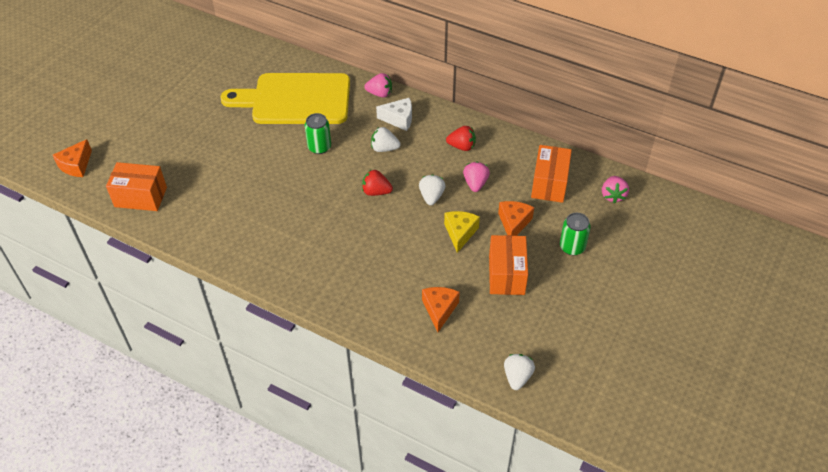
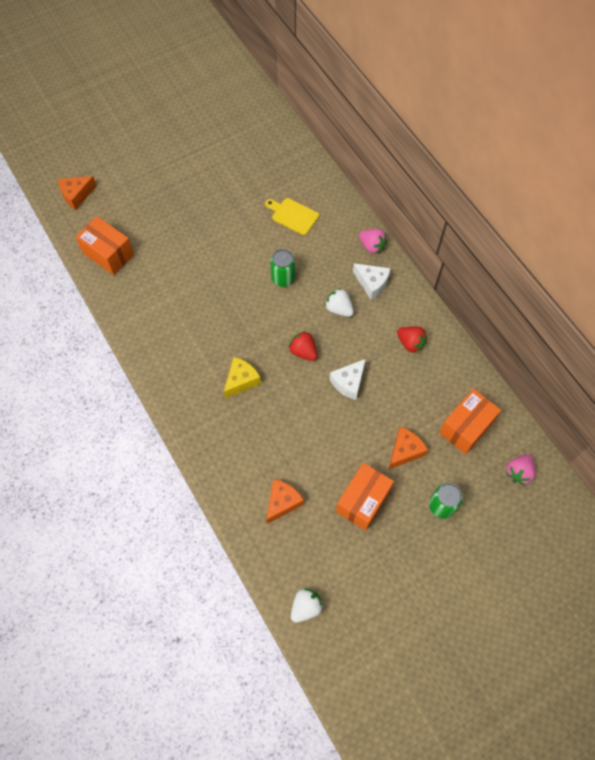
camera: 30 degrees right, 15 degrees up
(295, 99) = (293, 215): yellow cutting board -> yellow cutting board, size x0.43
(431, 196) = (348, 382): white strawberry -> white cheese
(460, 233) = (349, 435): yellow cheese -> yellow cheese (241, 380)
(475, 183) = (397, 390): pink strawberry -> none

